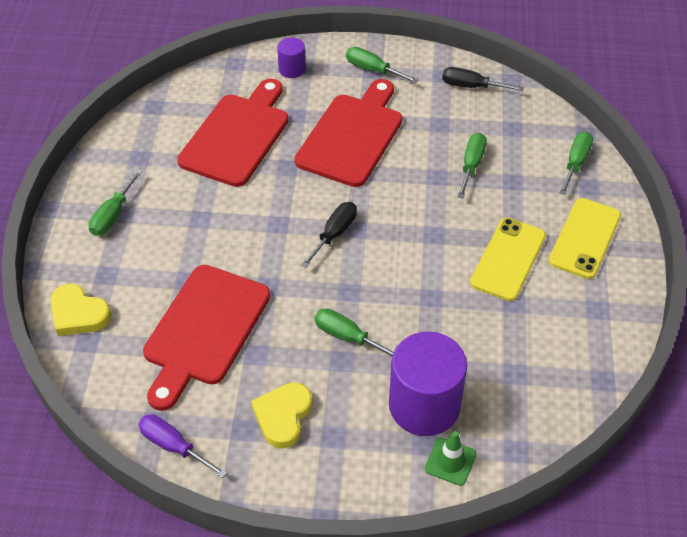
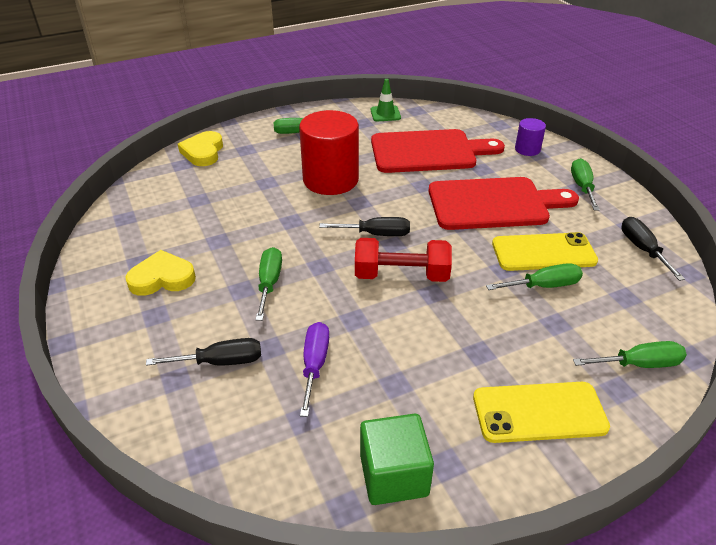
camera: 60 degrees right, 10 degrees down
(173, 446) = (106, 234): purple screwdriver -> purple screwdriver (315, 365)
(204, 330) = (225, 207): red cutting board -> none
(224, 229) = (330, 180): none -> red cylinder
(400, 243) = (401, 275): none -> red dumbbell
(424, 405) = (221, 362): purple cylinder -> black screwdriver
(450, 461) = (162, 406): green traffic cone -> green traffic cone (385, 114)
(508, 259) = (449, 357): yellow phone -> yellow phone (543, 252)
(592, 342) = (394, 475): none -> green cube

